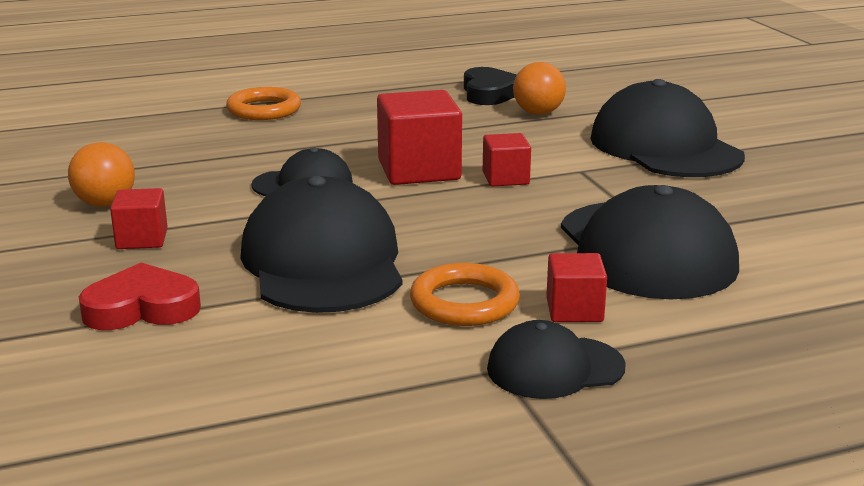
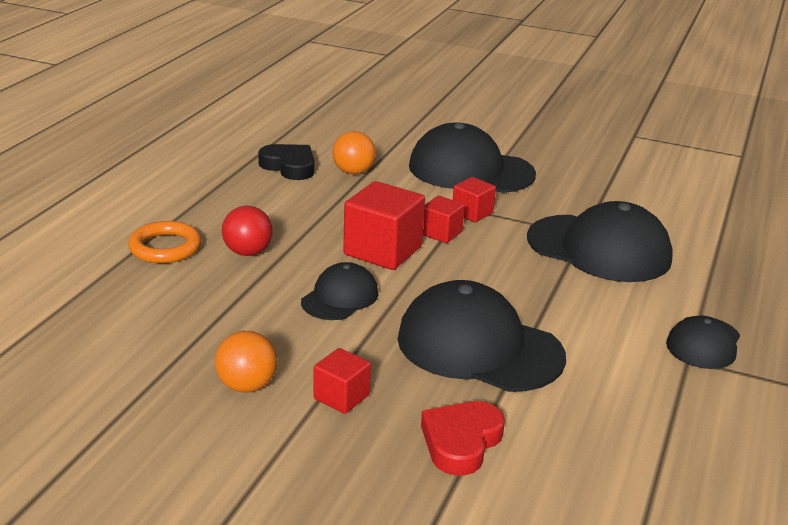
camera: 50 degrees left, 5 degrees up
(311, 132) = (248, 252): none -> red ball
(464, 302) = (596, 330): orange ring -> none
(574, 310) = (645, 304): red cube -> red cube (472, 213)

